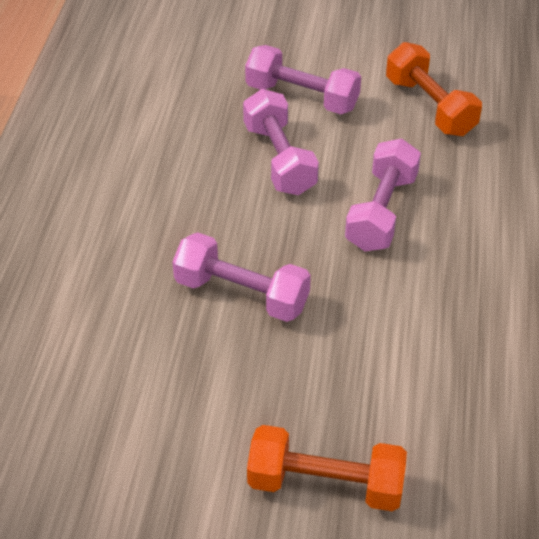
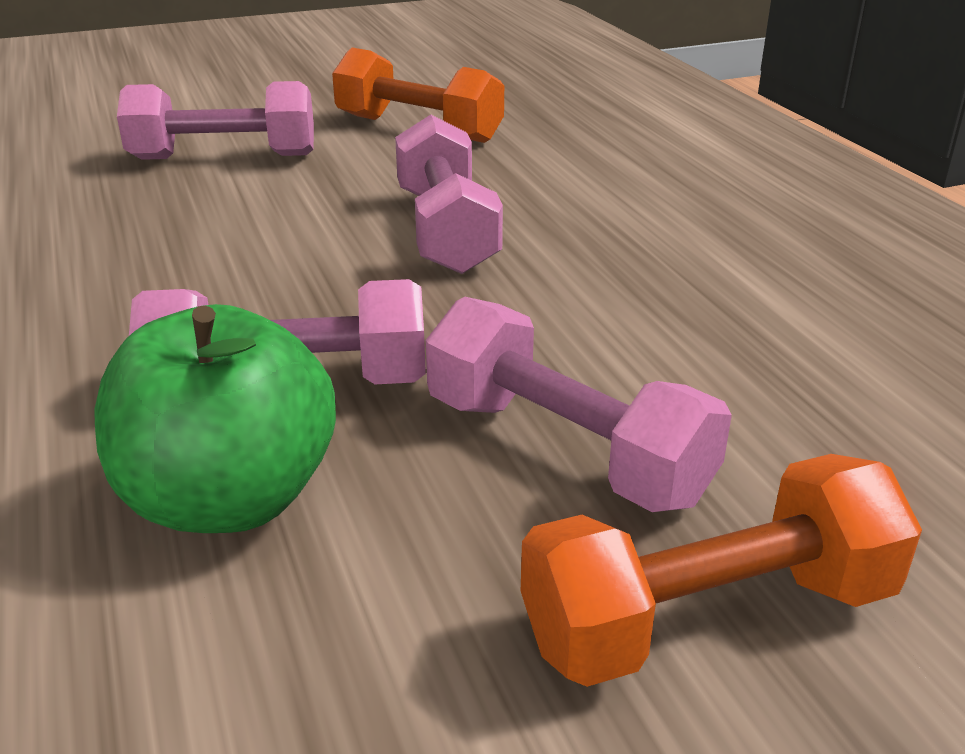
camera: 30 degrees left, 15 degrees down
(186, 347) = (230, 499): none -> green apple
(279, 159) = (235, 219): pink dumbbell -> pink dumbbell (565, 449)

